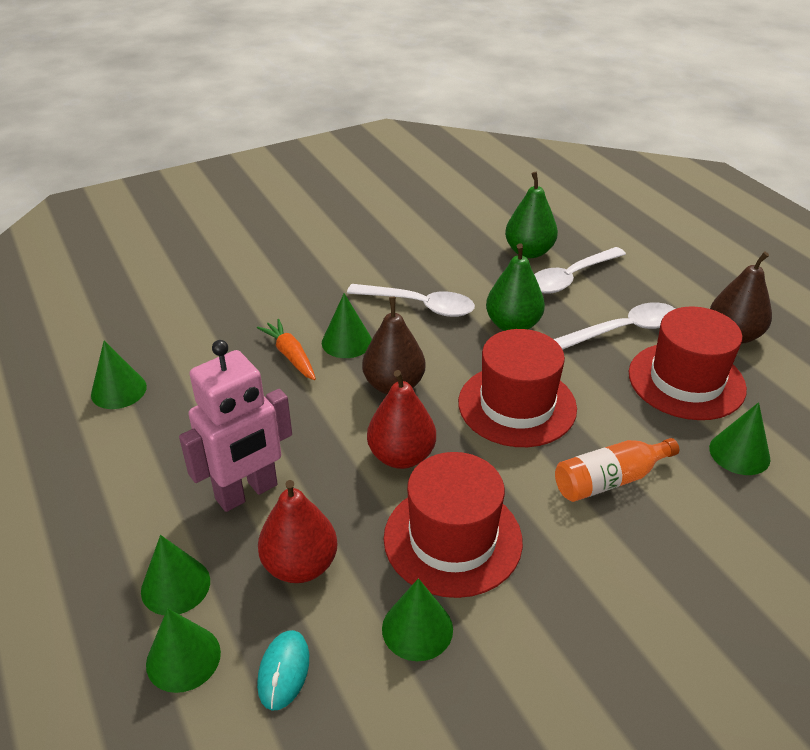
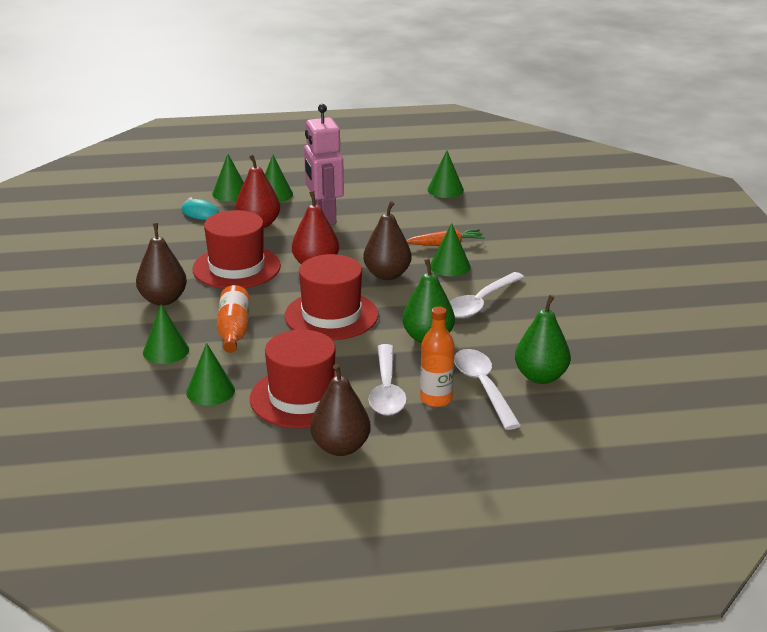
camera: 110 degrees right, 10 degrees down
(417, 628) = (190, 247): green cone -> green cone (166, 351)
(592, 589) = (163, 300): none -> brown pear
(612, 299) = (436, 399): none -> orange bottle

